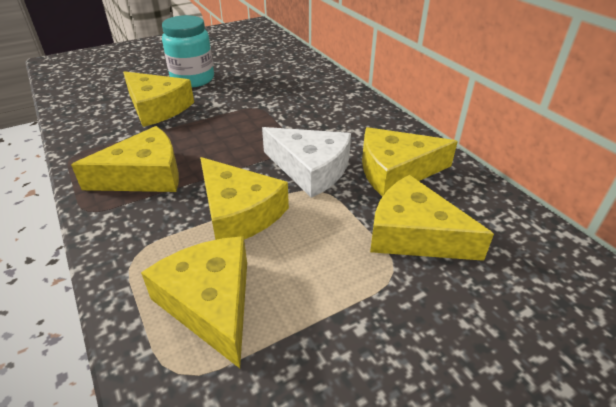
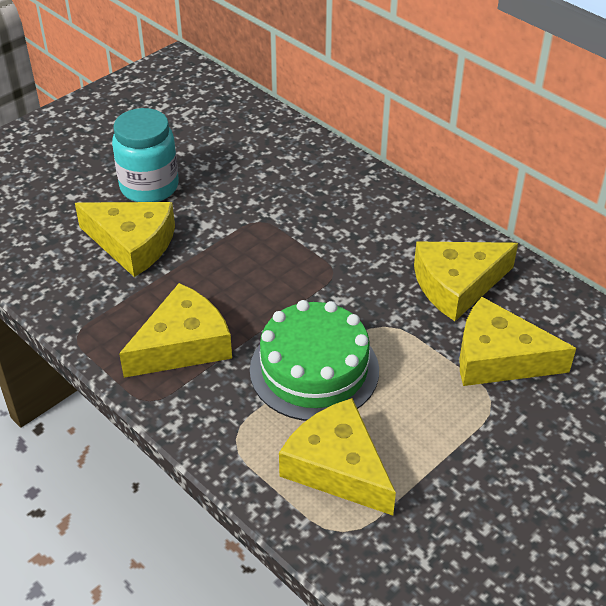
camera: 15 degrees left, 5 degrees up
(238, 213) = (314, 370): yellow cheese -> green cake
(310, 169) = (365, 300): white cheese -> none

